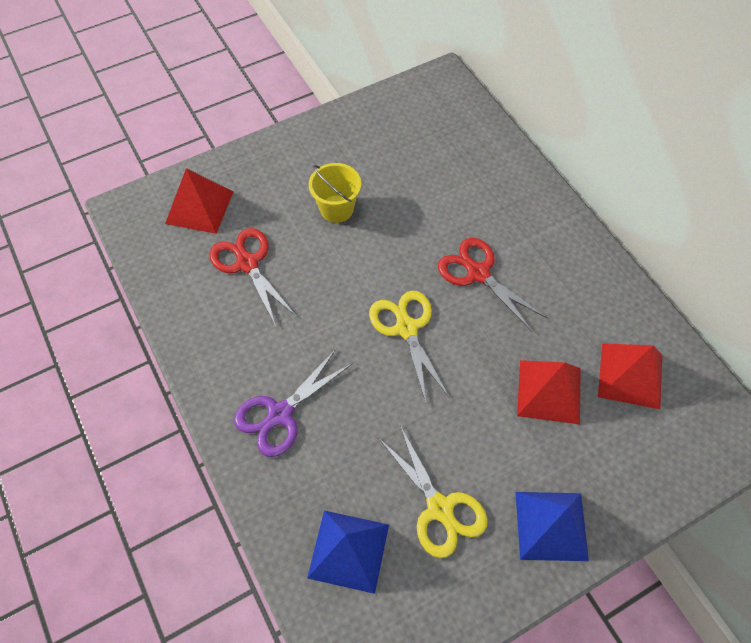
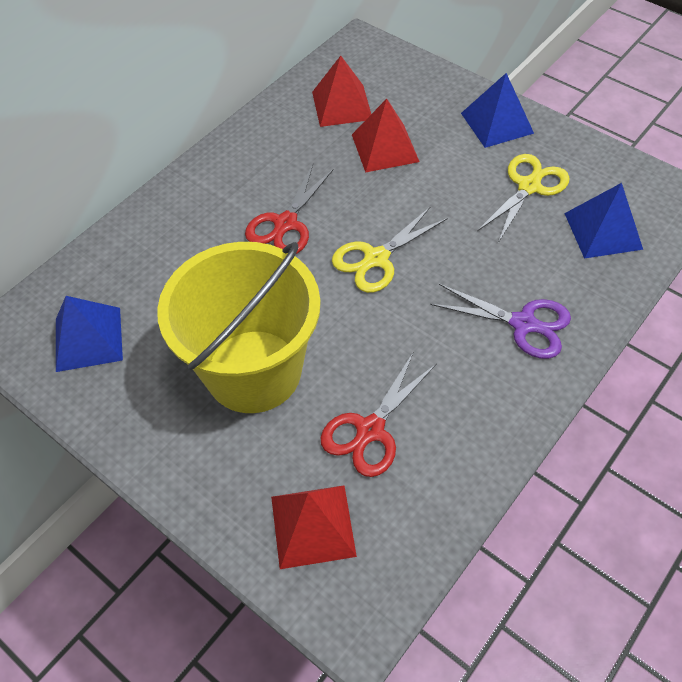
camera: 110 degrees left, 5 degrees down
(336, 209) = (253, 371): yellow bucket -> yellow bucket, size x2.26
(415, 122) = (88, 339): none -> blue pyramid

